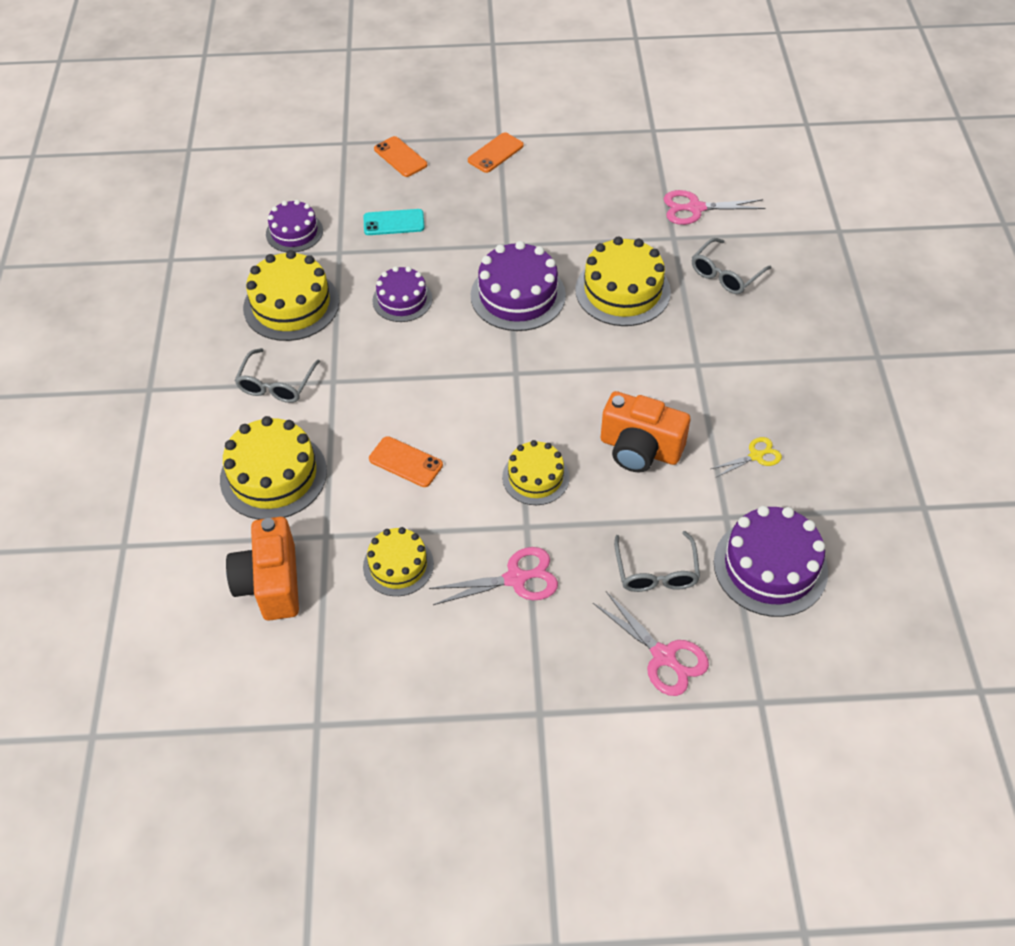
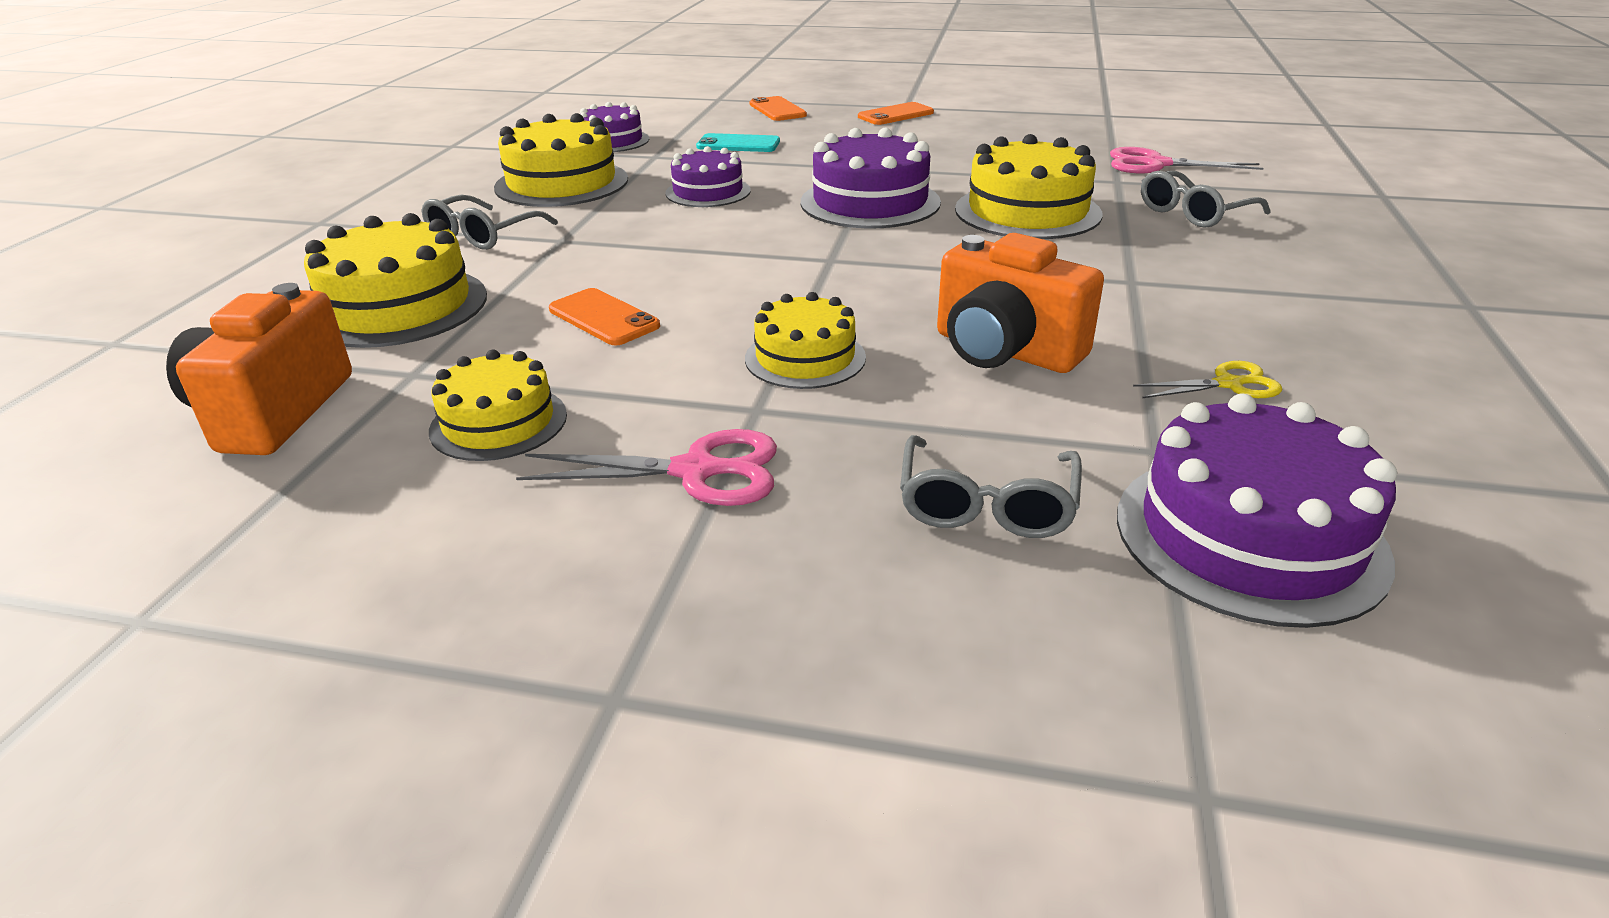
camera: 15 degrees right, 20 degrees down
(664, 656) = (960, 647): pink scissors -> none

